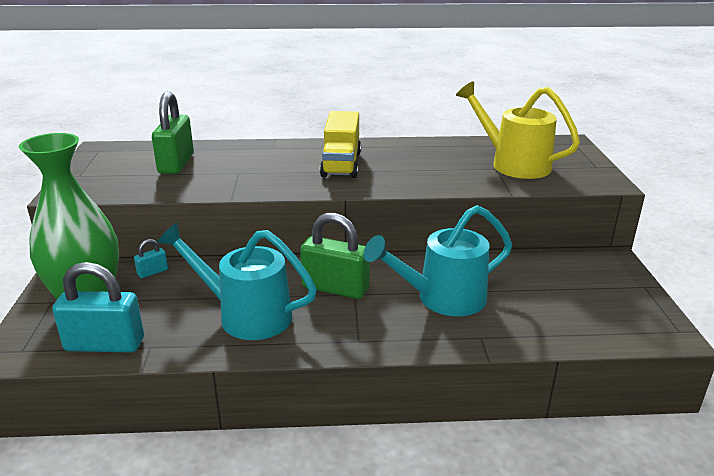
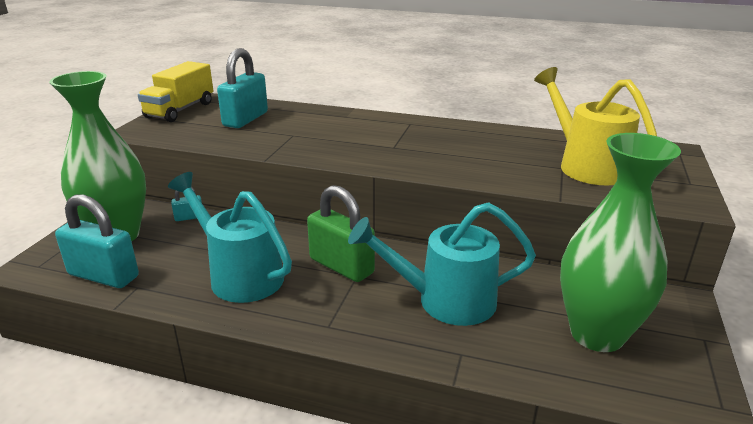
camera: 20 degrees right, 0 degrees up
(176, 164) = (245, 119): green padlock -> turquoise padlock
(341, 164) = (397, 140): yellow truck -> yellow truck (180, 110)
(571, 299) = (597, 334): none -> green vase

